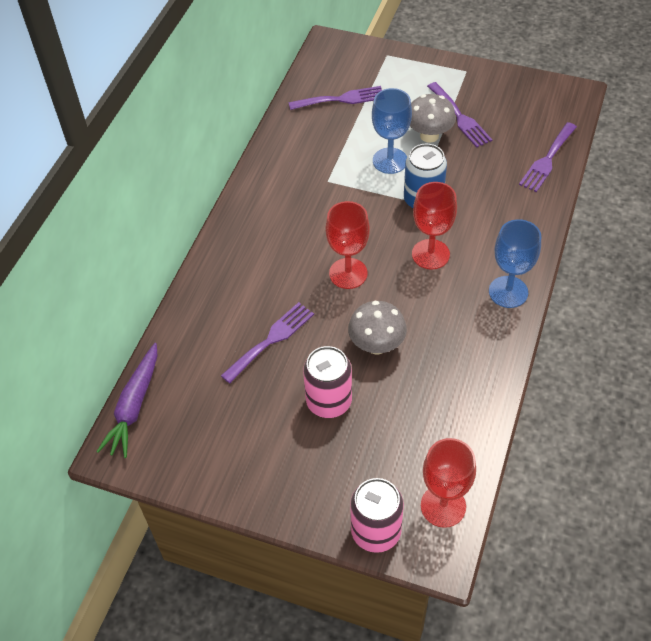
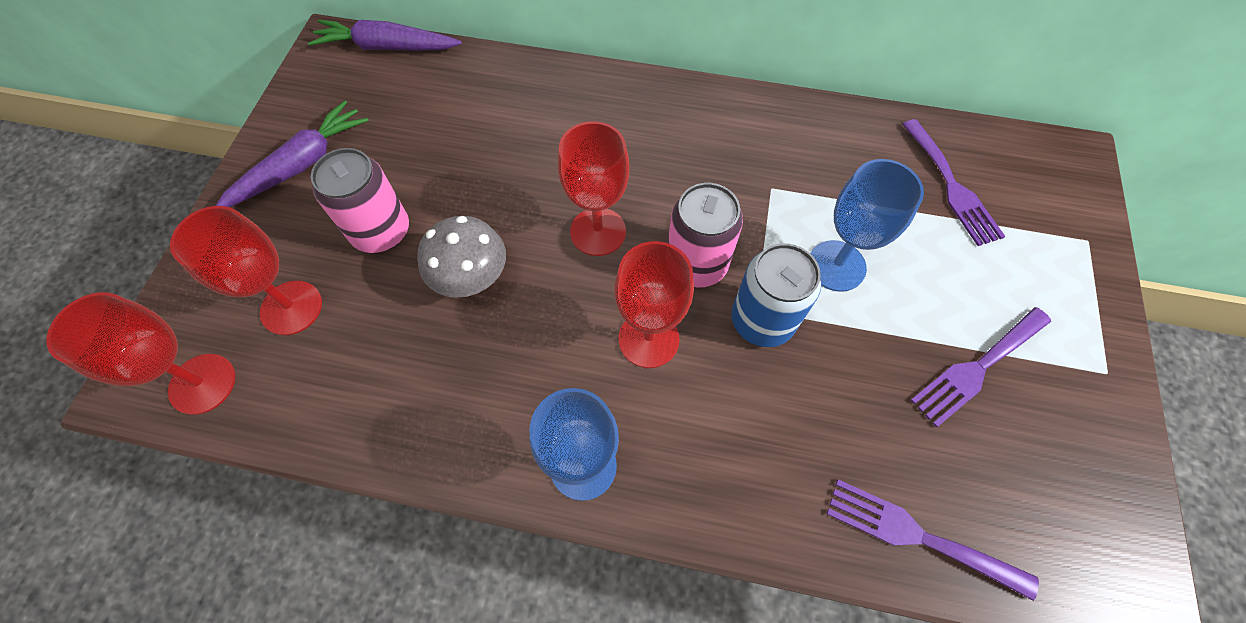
camera: 80 degrees right, 10 degrees up
(254, 462) = (301, 165): none -> purple carrot
(271, 339) = (480, 158): purple fork -> none
(376, 531) = (182, 304): pink can -> pink can (696, 264)
(387, 455) = (291, 308): none -> red goblet
(429, 135) = (913, 320): grey mushroom -> none

